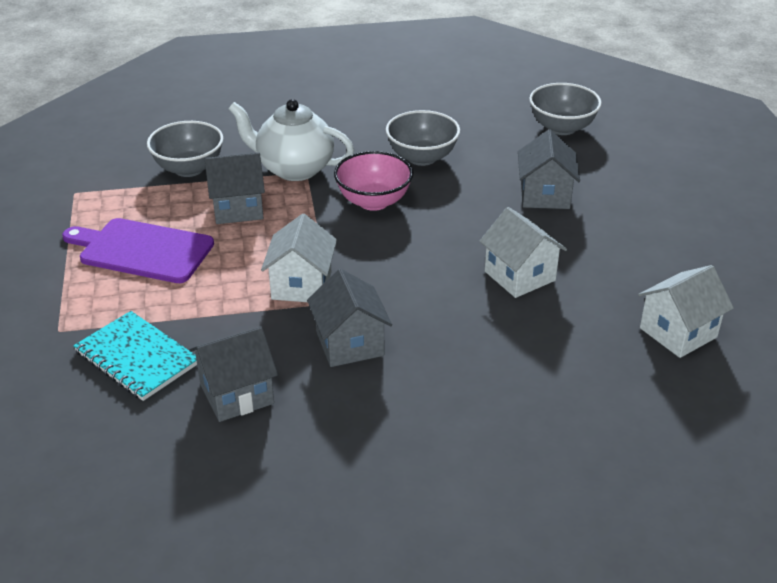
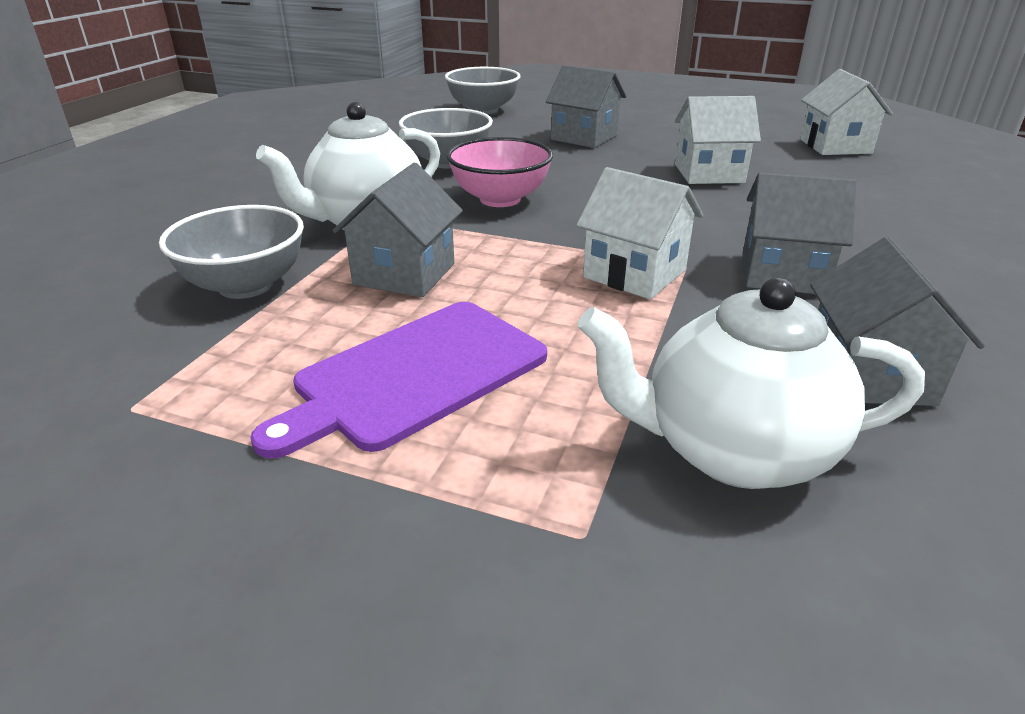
camera: 60 degrees left, 5 degrees down
(137, 358) = (732, 451): turquoise notebook -> white teapot

